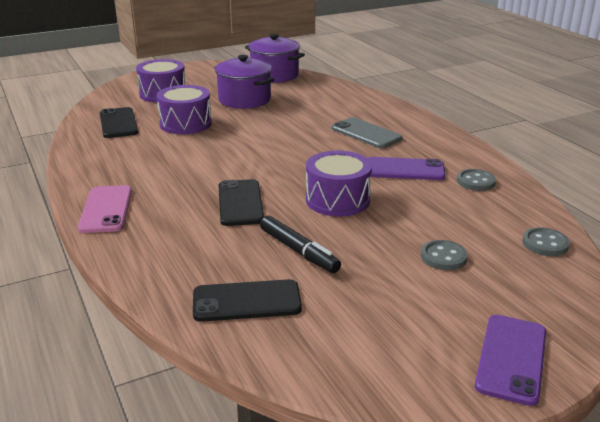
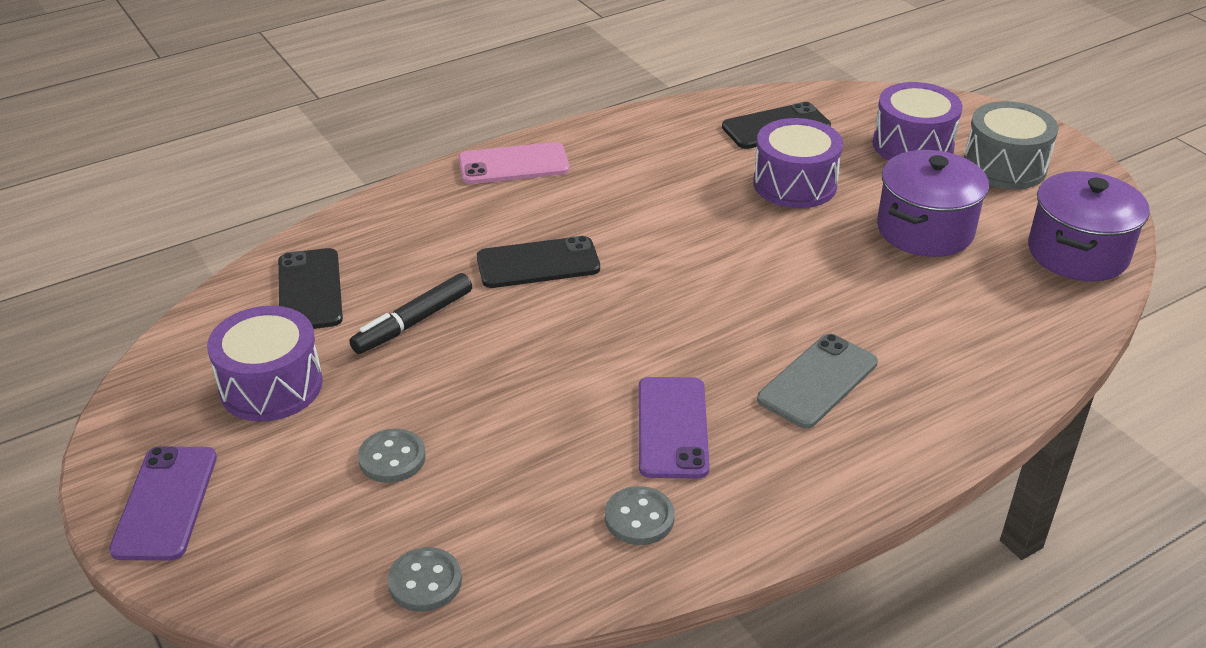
camera: 85 degrees right, 10 degrees up
(195, 79) = (1004, 166): none -> grey drum
(337, 200) = (554, 352): purple drum -> purple drum (271, 386)
(511, 358) = (165, 503): purple phone -> purple phone turned 75 degrees clockwise

